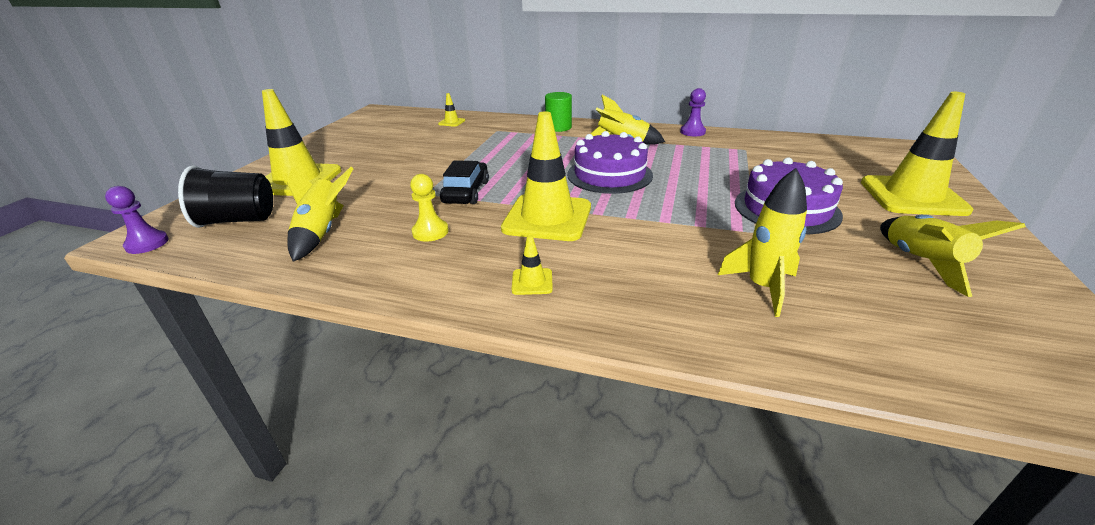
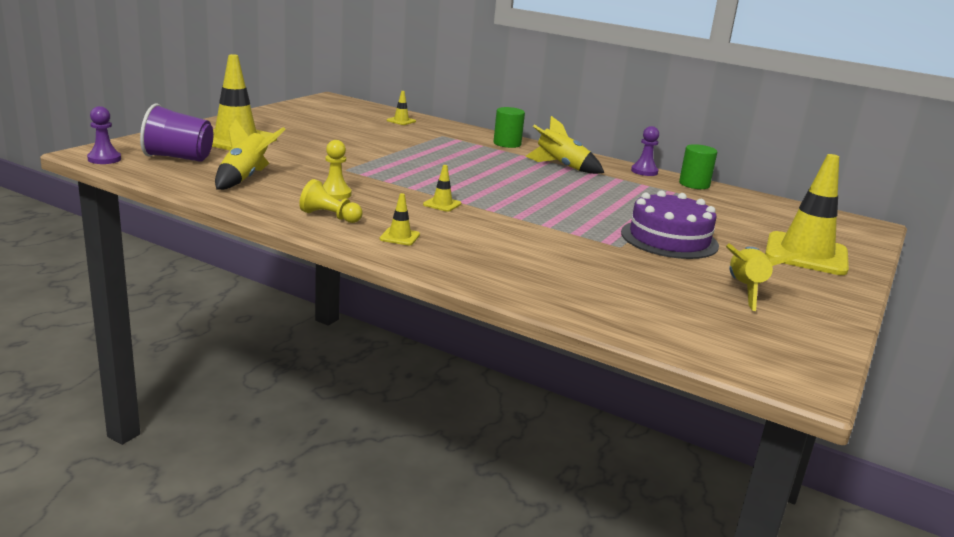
camera: 10 degrees right, 10 degrees down
(238, 220) = (178, 158): black cup -> purple cup
(439, 269) = (330, 216): none -> yellow pawn
(466, 192) = (382, 175): black car -> none
(547, 218) = (442, 204): yellow traffic cone -> yellow traffic cone, size x0.42
(609, 174) = (525, 187): purple cake -> none
(743, 136) = (694, 184): none -> green cylinder
(762, 287) = (586, 275): yellow rocket -> none

